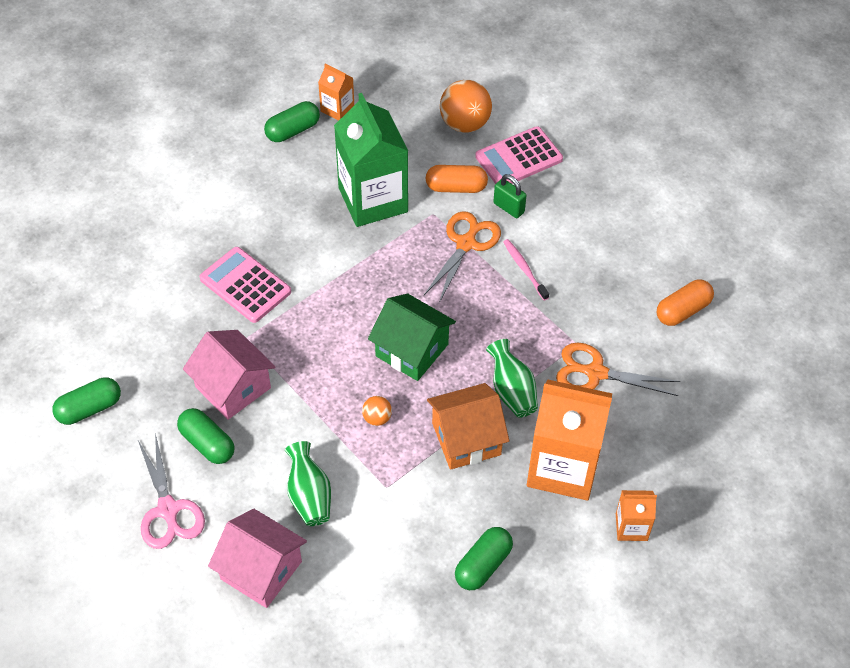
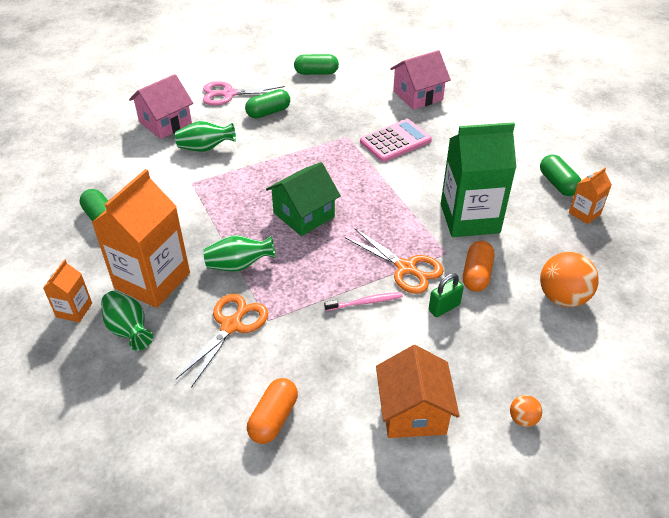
camera: 105 degrees right, 10 degrees down
(89, 408) = (316, 73): green capsule -> green capsule turned 75 degrees counterclockwise
(233, 387) = (307, 126): pink house -> pink house (418, 96)
(377, 418) = (250, 187): orange ball -> orange ball (523, 419)
(466, 439) = (208, 230): orange house -> orange house (413, 412)
(518, 158) = (510, 330): pink calculator -> none
(636, 462) = (129, 330): none -> green vase
(682, 310) = (273, 418): orange capsule -> orange capsule turned 45 degrees clockwise

